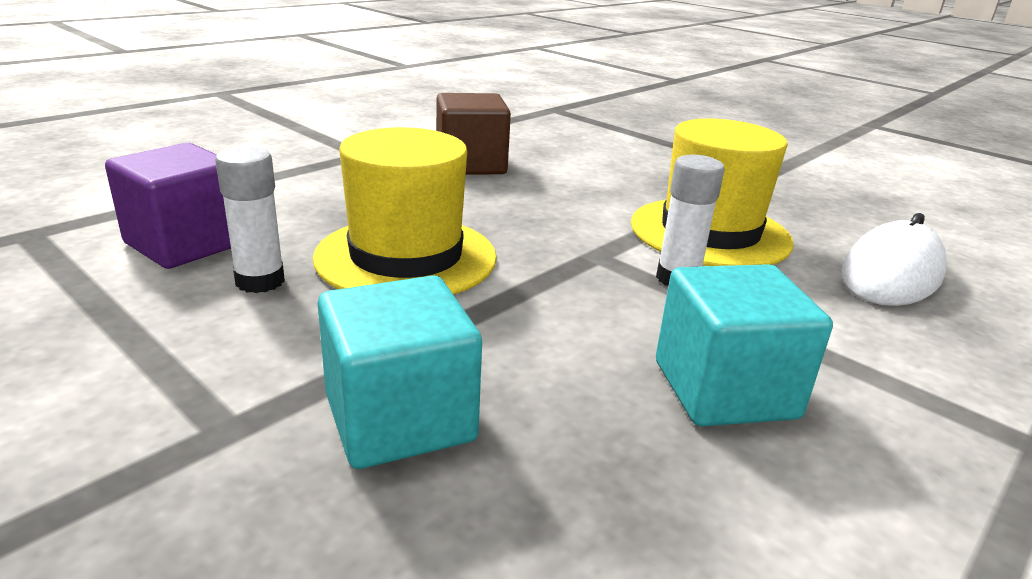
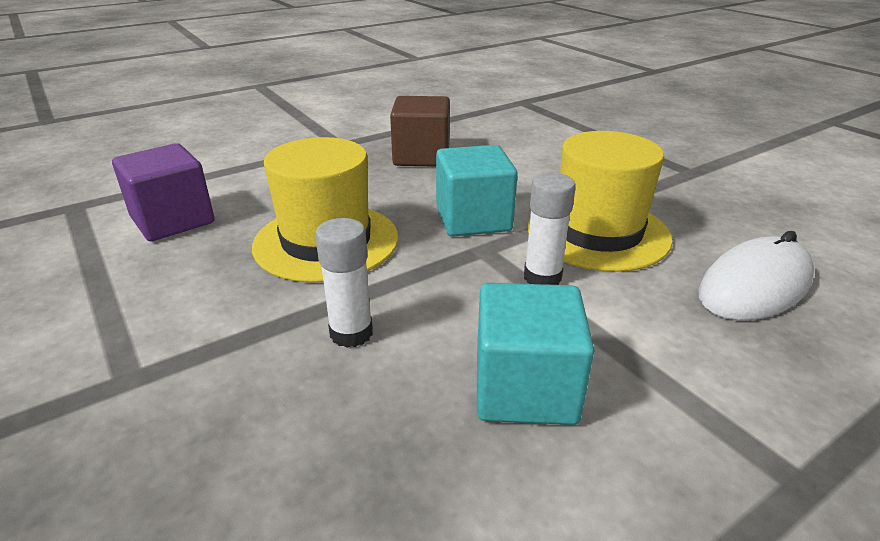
camera: 15 degrees right, 5 degrees up
(260, 281) = (209, 256): white glue stick -> white glue stick (351, 333)
(400, 418) = (251, 384): turquoise cube -> turquoise cube (473, 219)

